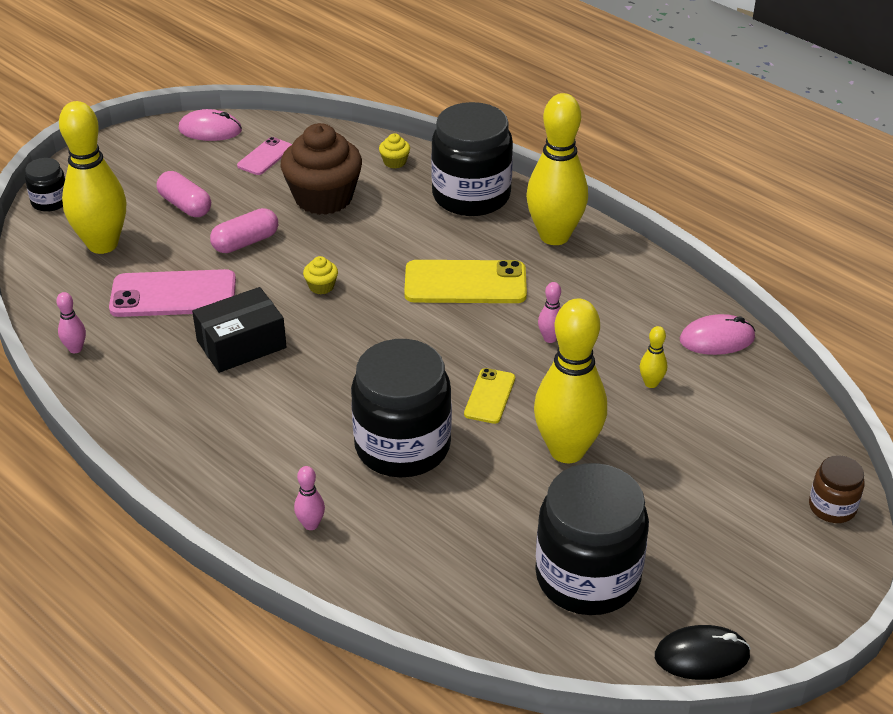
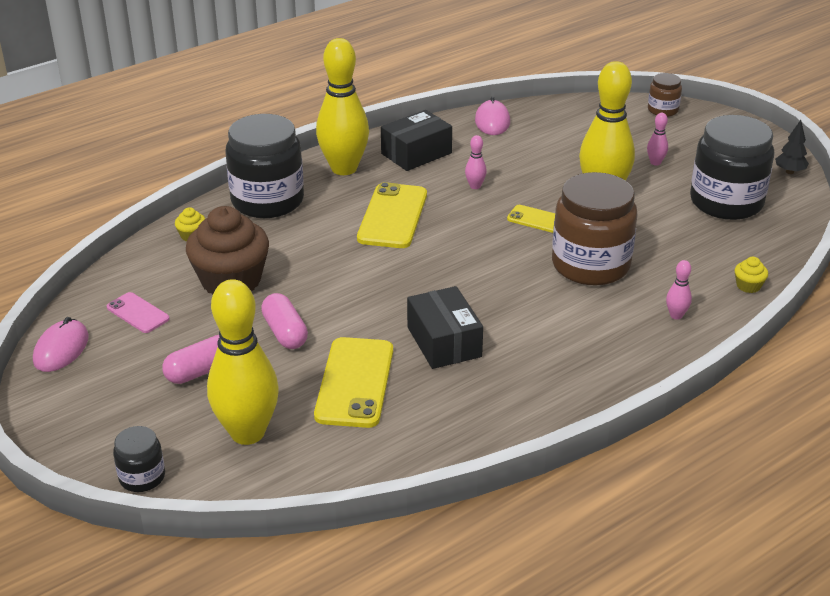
camera: 80 degrees left, 5 degrees down
(75, 349) = (424, 452): pink bowling pin -> pink bowling pin (655, 163)
(173, 294) = (354, 382): pink phone -> yellow phone
(321, 286) = (372, 291): yellow cupcake -> yellow cupcake (748, 286)
(402, 446) = (590, 265): black jar -> brown jar
(609, 284) = (416, 153): none -> black box
(651, 383) = (535, 153): yellow bowling pin -> none
(702, 656) = (789, 172): black mouse -> black tree

